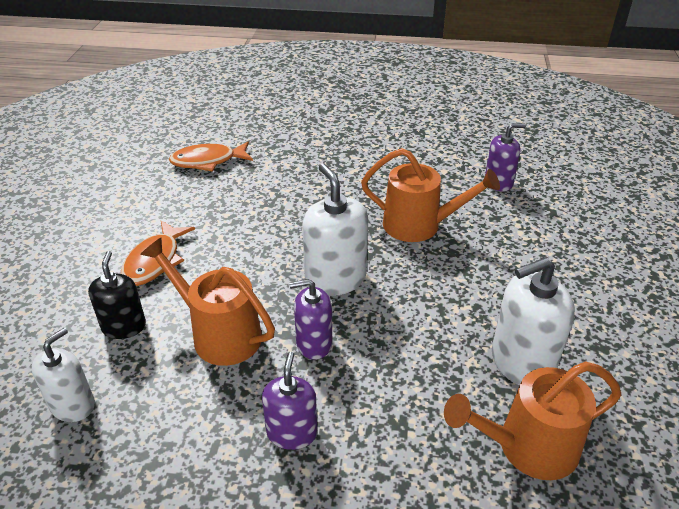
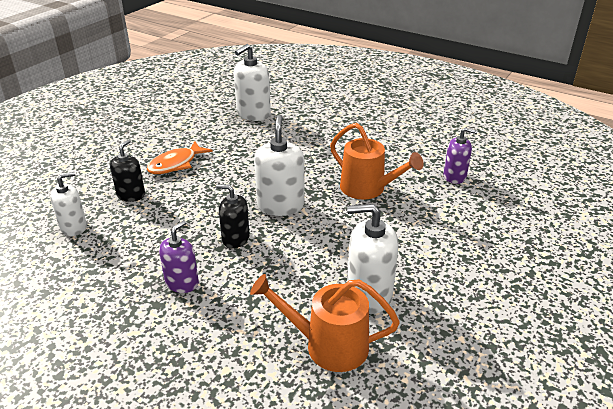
camera: 25 degrees right, 5 degrees down
(207, 161) = (253, 114): orange fish -> white soap dispenser
(219, 334) = (182, 215): orange watering can -> none
(314, 343) = (235, 238): purple soap dispenser -> black soap dispenser

